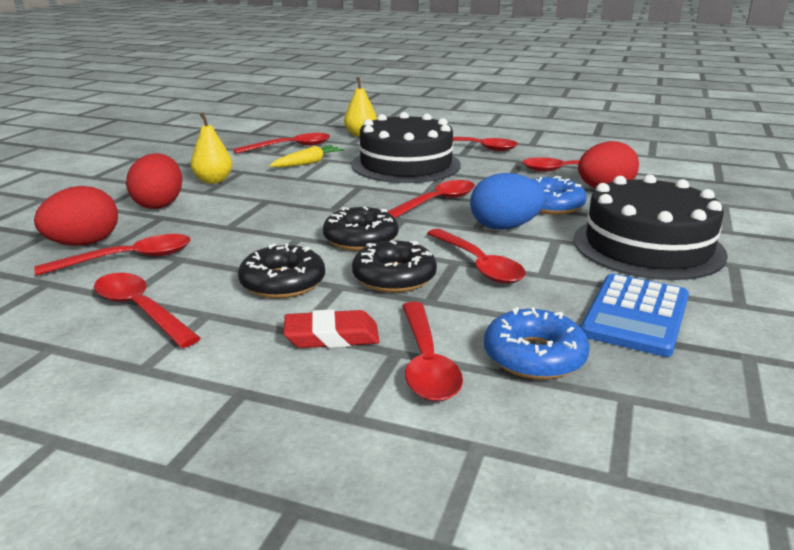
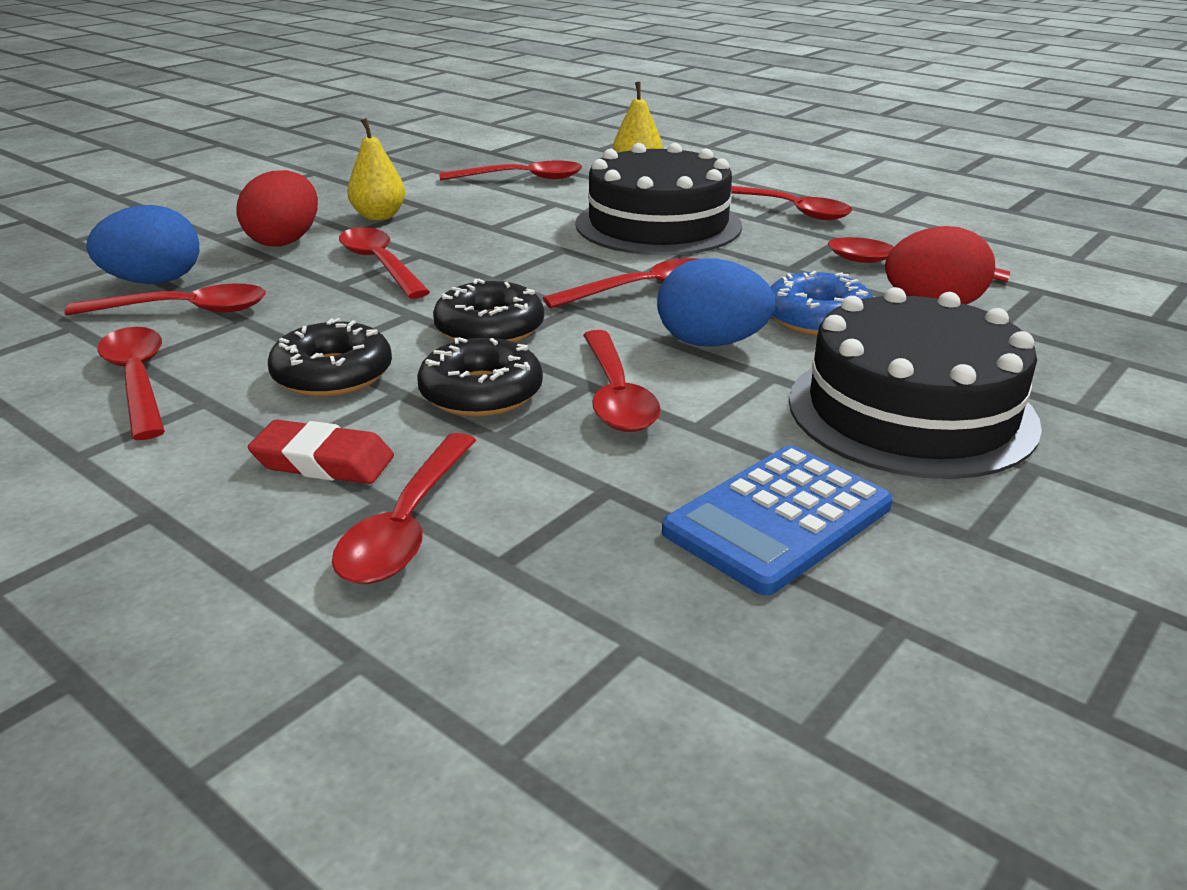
camera: 20 degrees right, 5 degrees up
(84, 244) = (154, 282): red egg -> blue egg
(245, 210) = (380, 264): none -> red spoon
(308, 163) = (524, 205): yellow carrot -> none
(534, 356) = (562, 549): blue donut -> none

